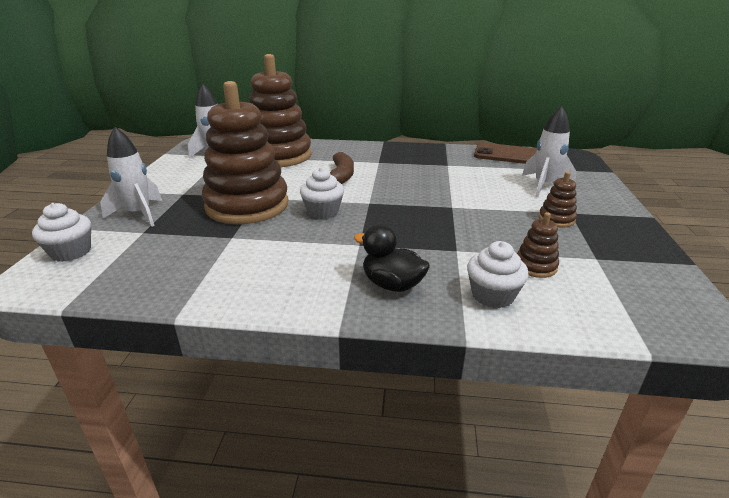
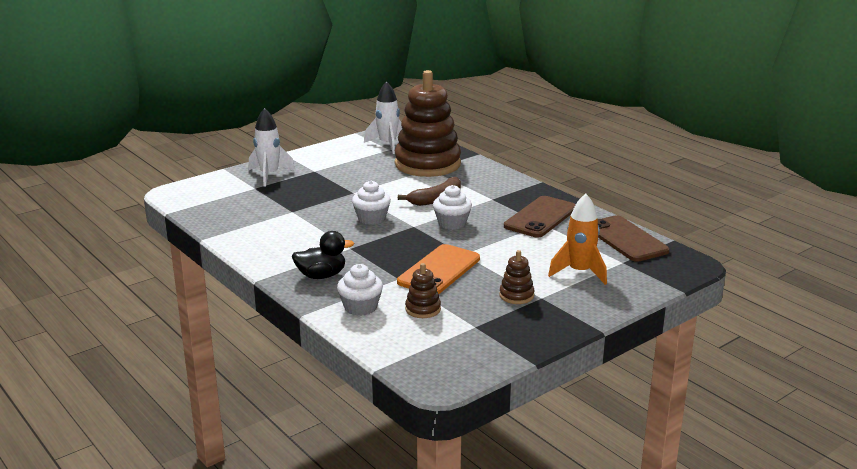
camera: 45 degrees right, 5 degrees down
(71, 252) = (207, 185): white cupcake -> white cupcake (452, 223)
(247, 205) = (335, 195): brown stacking toy -> none
(392, 285) = (321, 276): black duck -> black duck turned 90 degrees clockwise
(437, 162) = (540, 217): none -> brown phone
(468, 227) = (439, 270): none -> orange phone
(544, 185) = (579, 272): white rocket -> orange rocket

